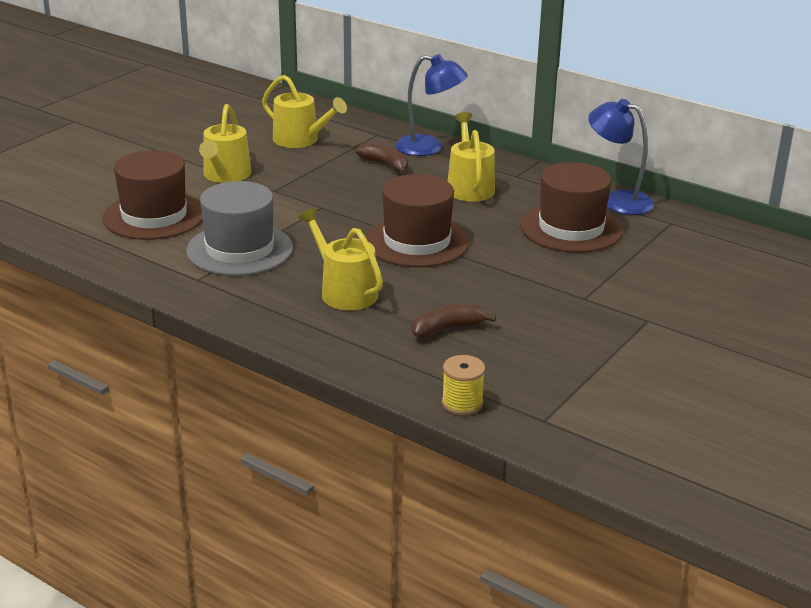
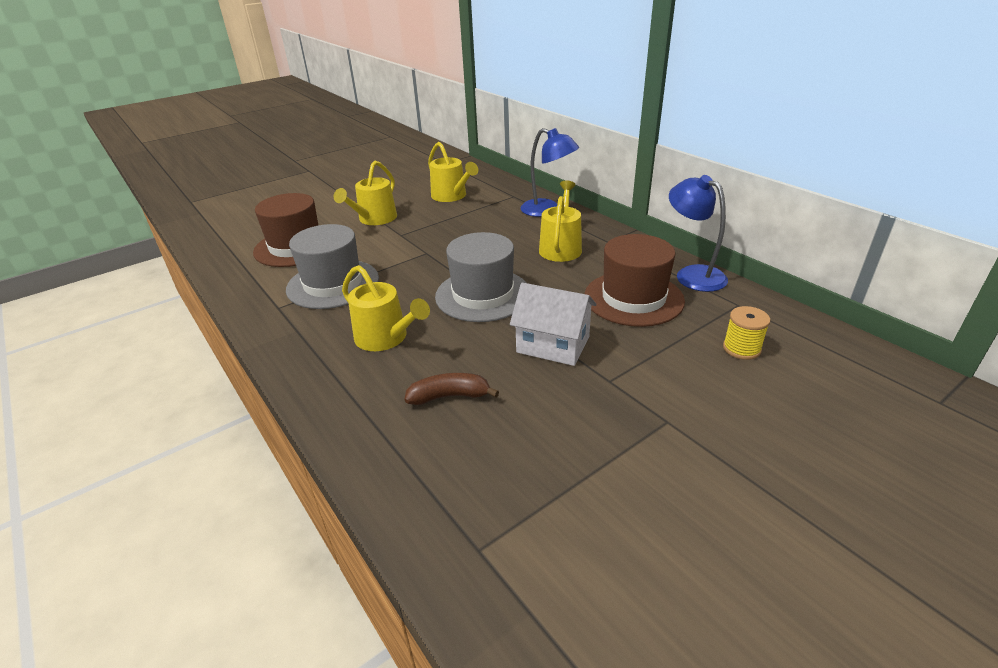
camera: 20 degrees right, 5 degrees up
(345, 292) = (385, 338): yellow watering can -> yellow watering can turned 150 degrees clockwise
(385, 165) = (502, 222): brown banana -> none
(417, 242) = (483, 295): brown hat -> grey hat
(462, 403) = (403, 501): yellow spool -> yellow spool (741, 348)
(516, 277) = (553, 344): none -> white house

